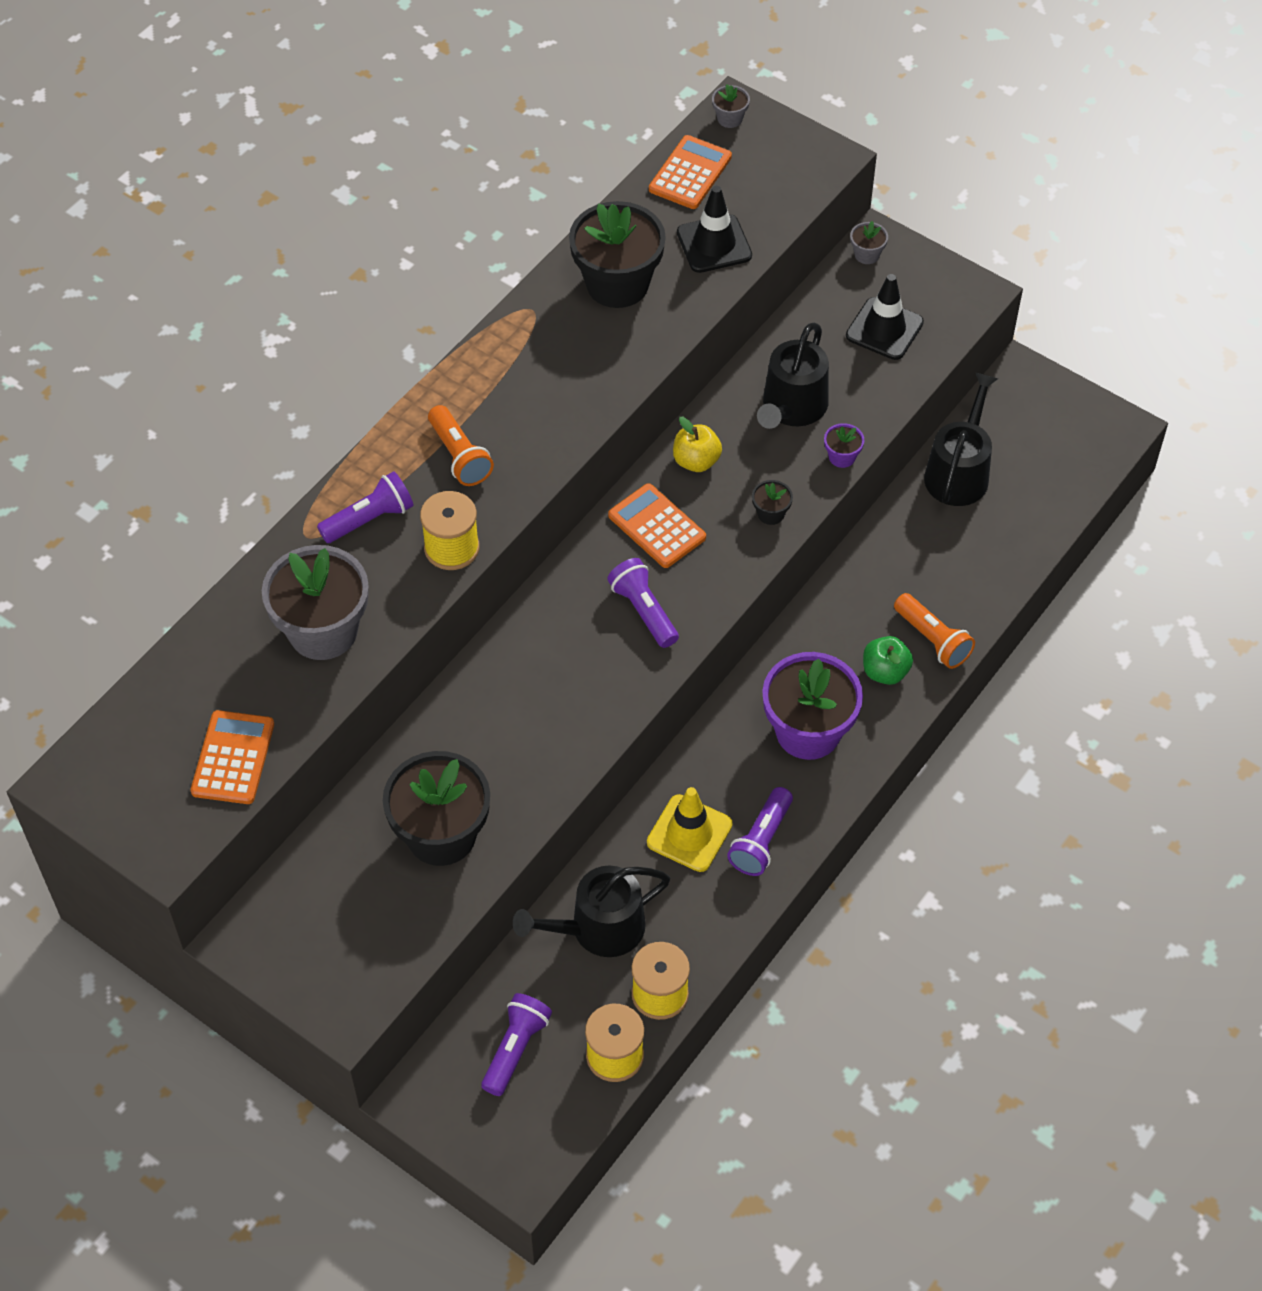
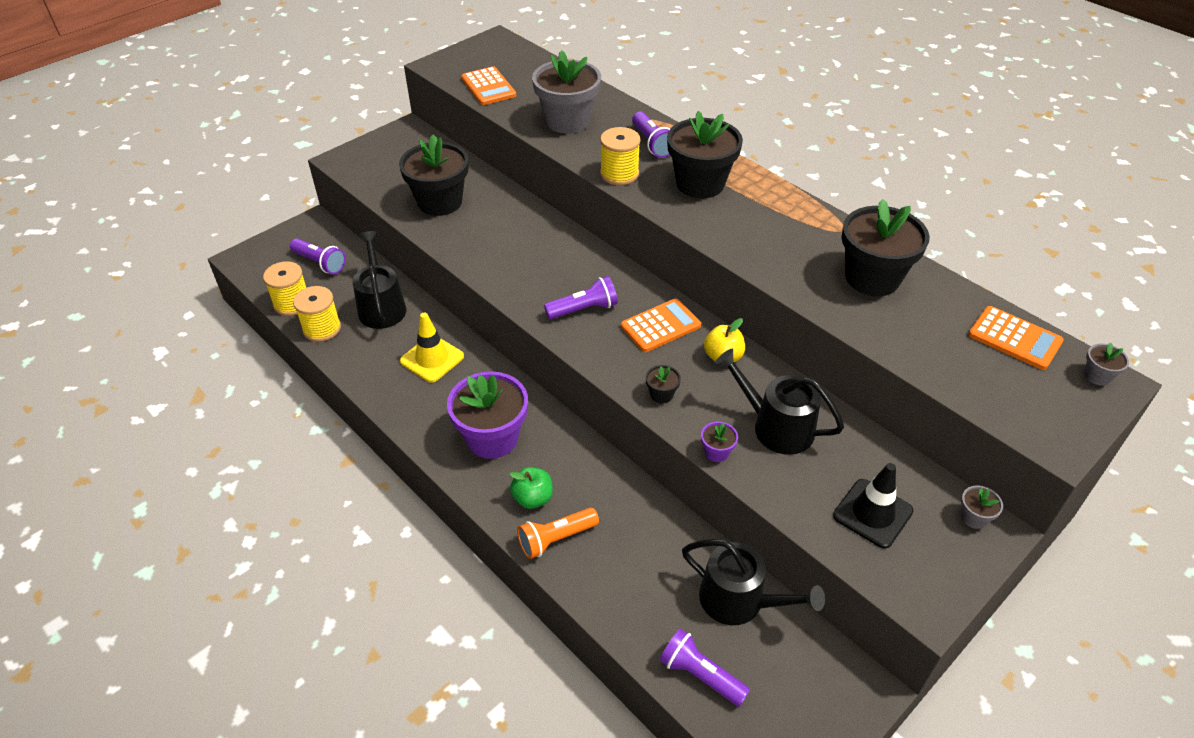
camera: 100 degrees right, 10 degrees down
(233, 758) = (488, 87): orange calculator -> orange calculator turned 45 degrees clockwise
(459, 456) = (700, 184): orange flashlight -> black flower pot
(714, 244) = (924, 342): black traffic cone -> none
(761, 840) = (410, 396): purple flashlight -> purple flashlight (700, 675)

